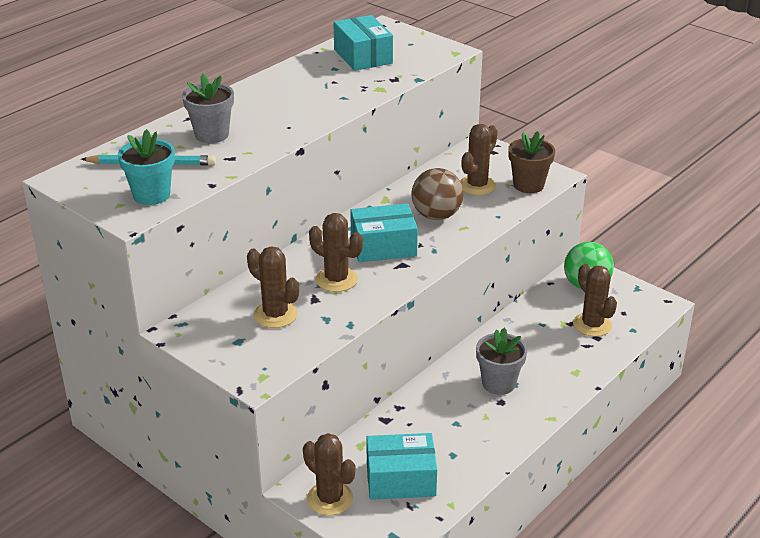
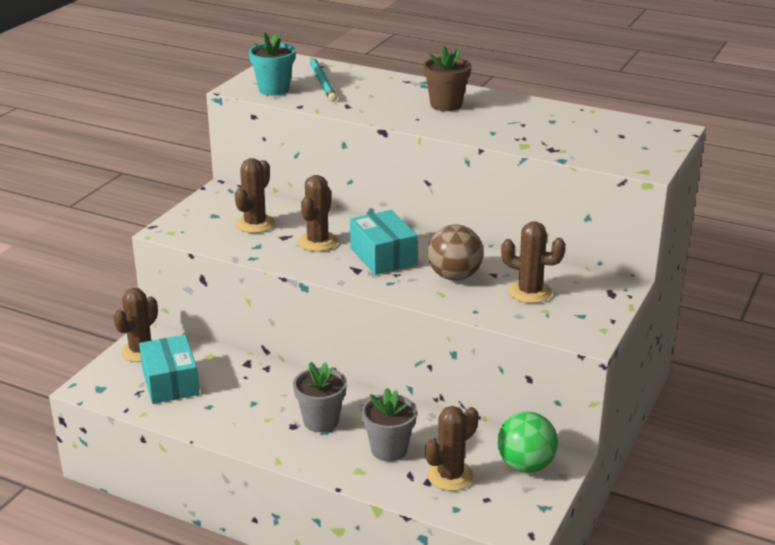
camera: 75 degrees right, 5 degrees down
(212, 135) = (383, 93): grey flower pot -> grey flower pot (389, 449)
(363, 56) = (591, 129): turquoise box -> none
(528, 185) = (553, 323): brown flower pot -> brown flower pot (446, 105)

